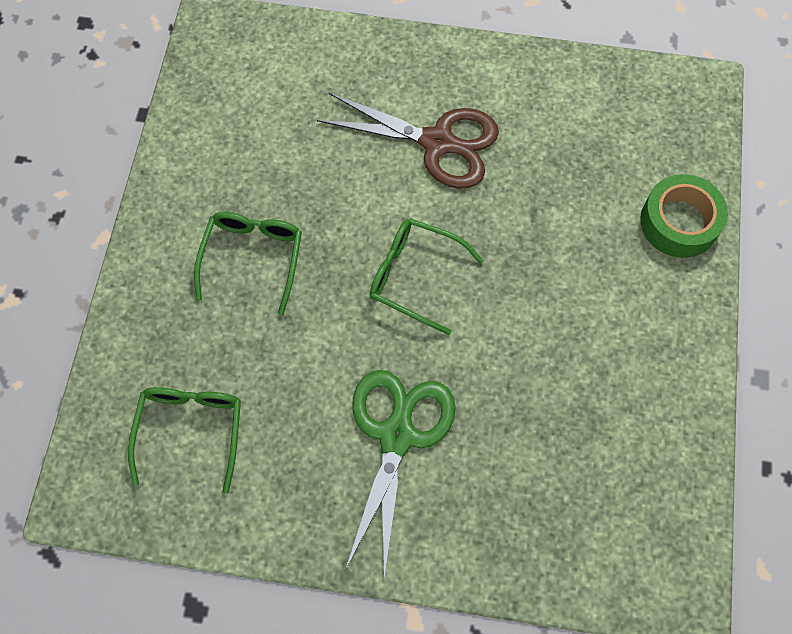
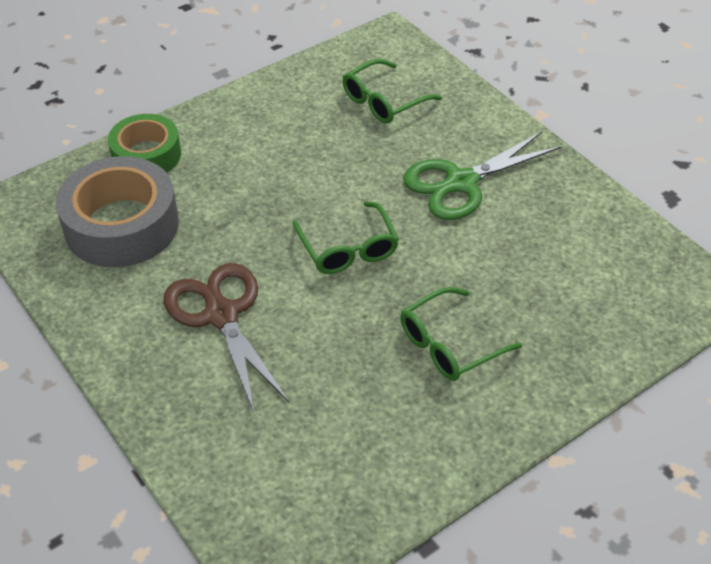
camera: 135 degrees left, 20 degrees down
(191, 431) = (598, 275): green glasses -> green glasses (384, 101)
(602, 147) = (121, 225): none -> grey tape

